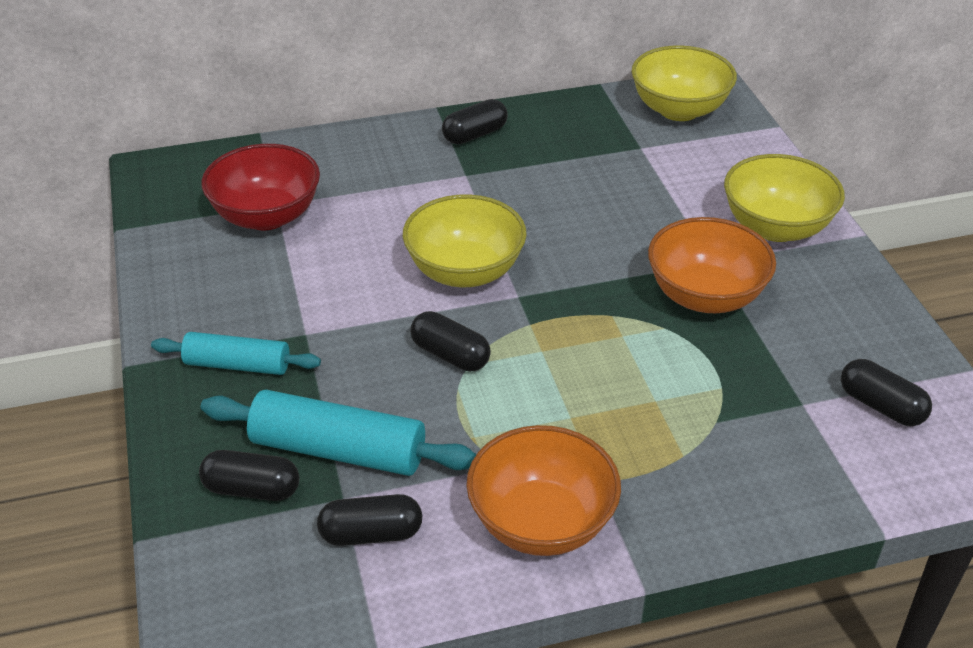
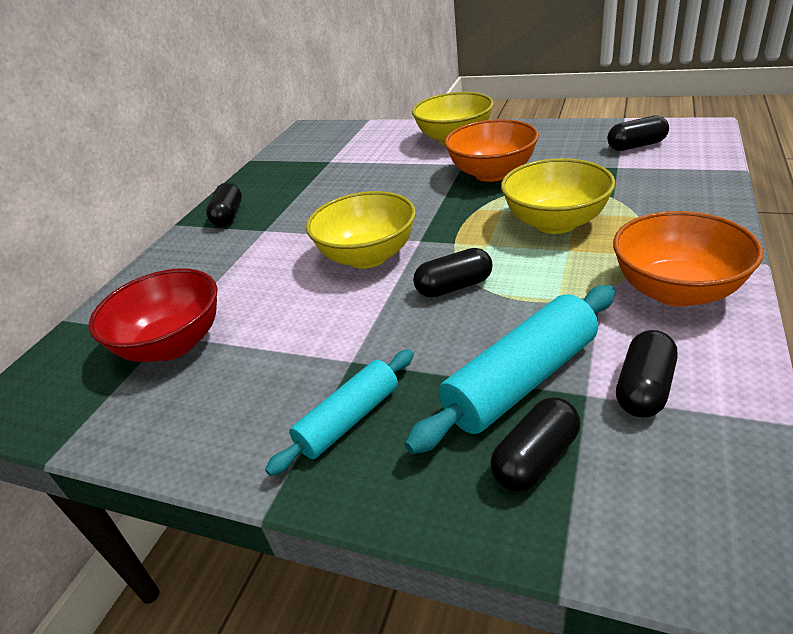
camera: 50 degrees left, 5 degrees down
(679, 110) = (313, 142): yellow bowl -> yellow bowl (555, 223)

